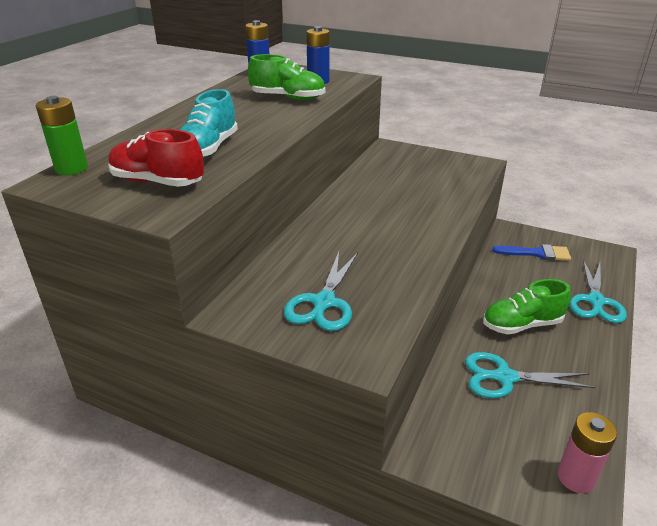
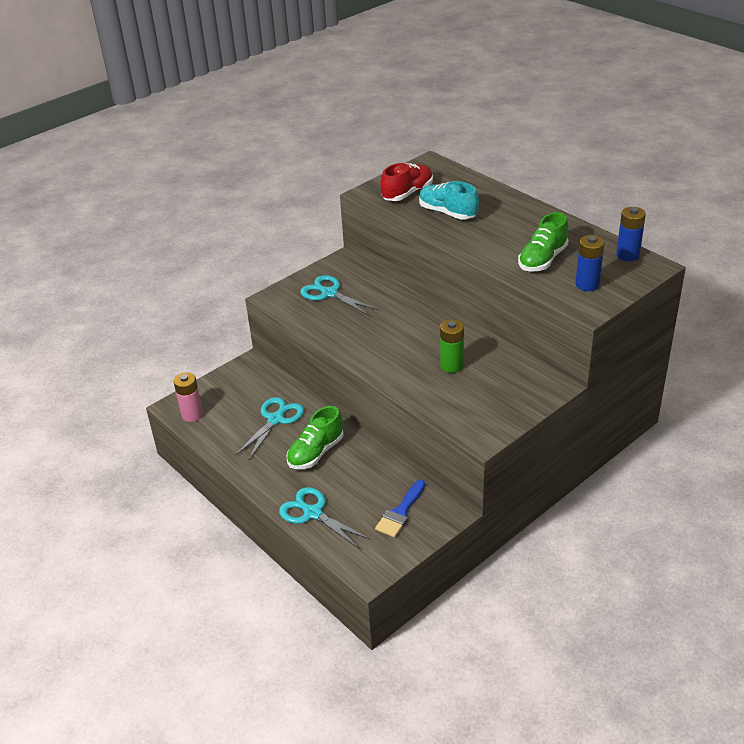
camera: 115 degrees right, 5 degrees up
(71, 169) = (446, 168): green battery -> green battery (451, 366)
(522, 325) = (316, 452): green shoe -> green shoe turned 150 degrees counterclockwise

